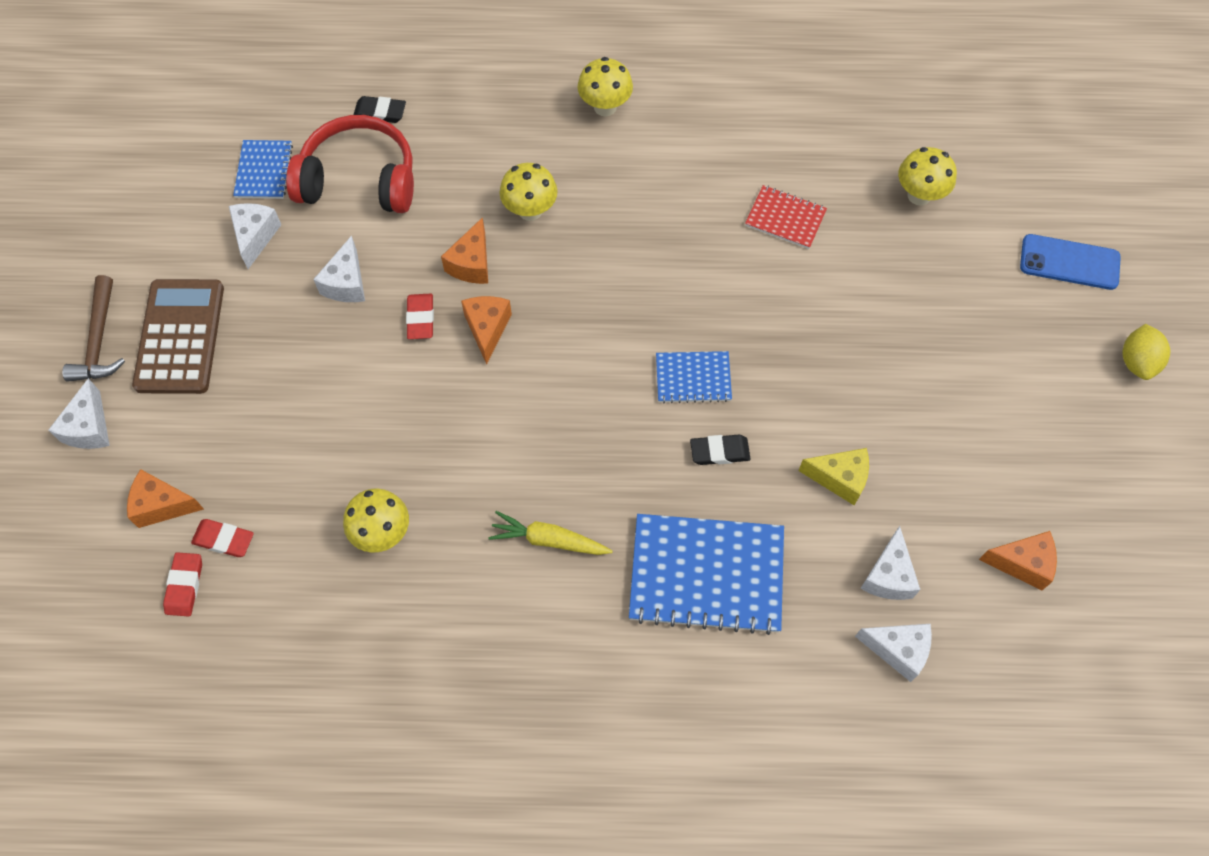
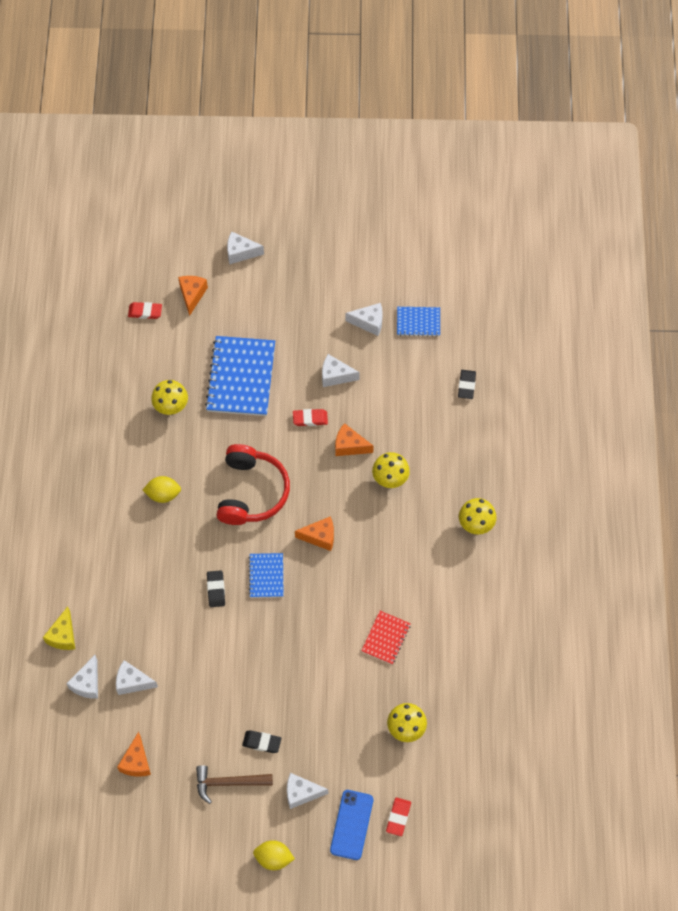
camera: 90 degrees right, 0 degrees up
(99, 340) = (297, 249): brown hammer -> brown hammer (229, 782)
(180, 337) = (298, 290): brown calculator -> none
(224, 539) = (171, 327): red eraser -> red eraser (398, 817)
(359, 180) = (412, 377): red headphones -> red headphones (251, 492)
(487, 329) = (302, 457): orange cheese -> orange cheese (320, 537)
(549, 540) = (163, 494): yellow carrot -> yellow lemon
(706, 574) = (138, 579): blue notebook -> blue notebook (241, 377)
(839, 479) = (195, 659): yellow cheese -> yellow cheese (63, 636)
(964, 380) = (262, 742): none -> black eraser
(1034, 326) = (301, 793): none -> white cheese

